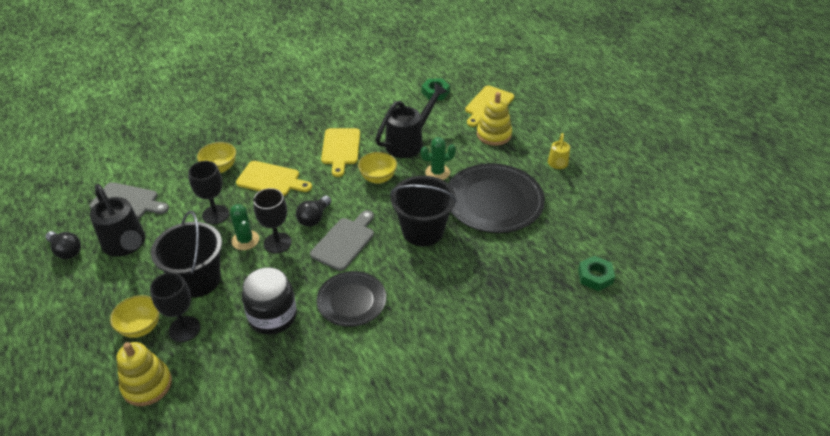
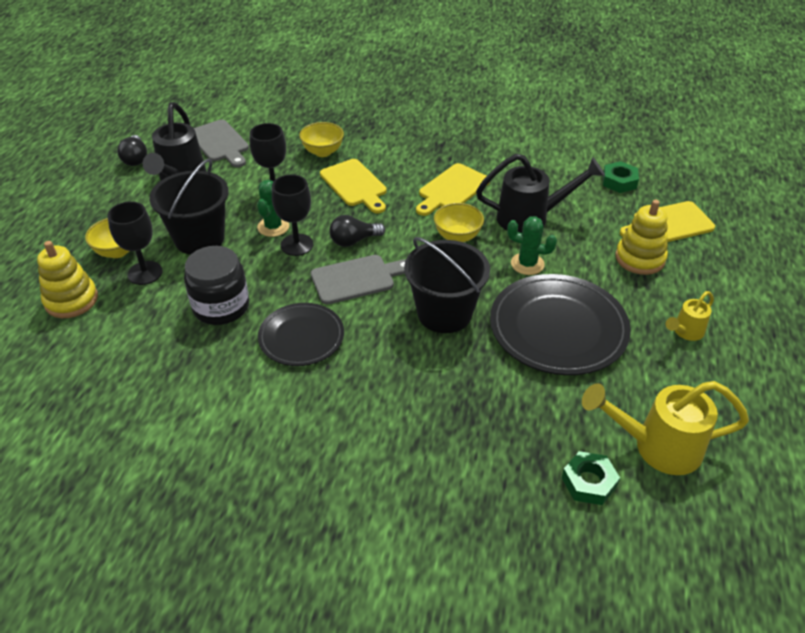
camera: 40 degrees right, 0 degrees up
(605, 236) = (656, 447): none -> yellow watering can

